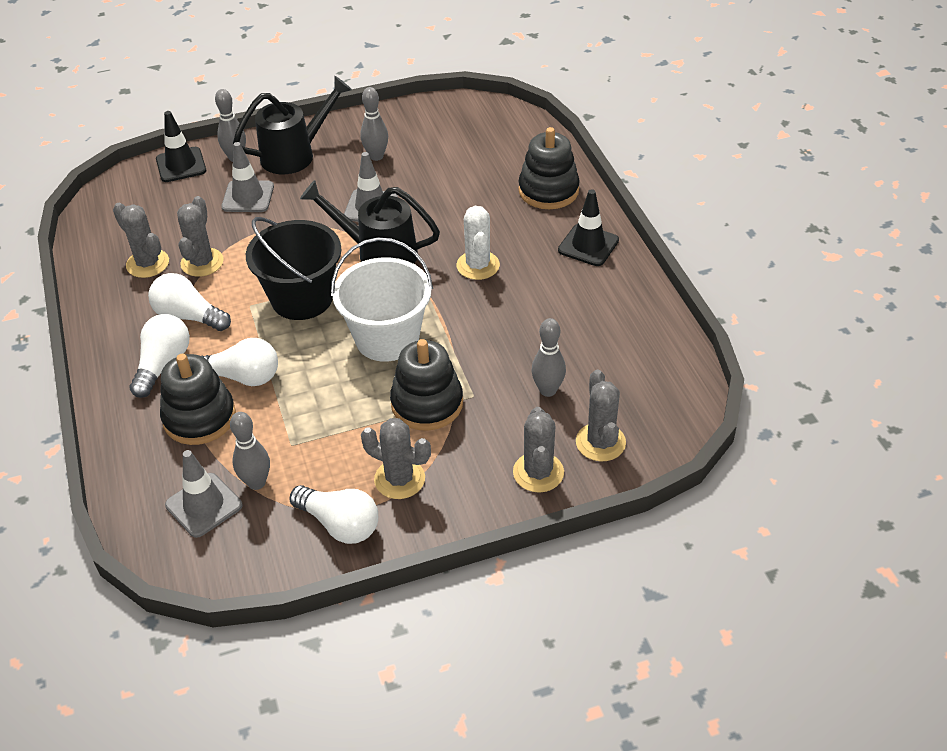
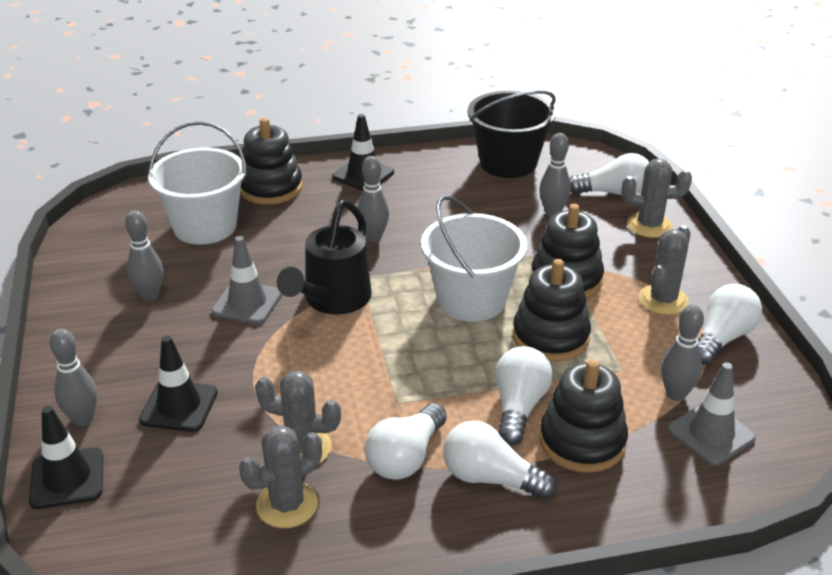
camera: 85 degrees left, 10 degrees down
(248, 197) = (179, 406): grey traffic cone -> black traffic cone
(294, 155) = (107, 363): black watering can -> none
(302, 298) = (394, 359): black bucket -> black bucket (508, 163)
(335, 394) = (550, 337): none -> black stacking toy
(477, 165) = (205, 226): none -> white bucket
(478, 265) = (373, 237): white cactus -> grey bowling pin
(600, 442) = (614, 193): grey cactus -> white light bulb

